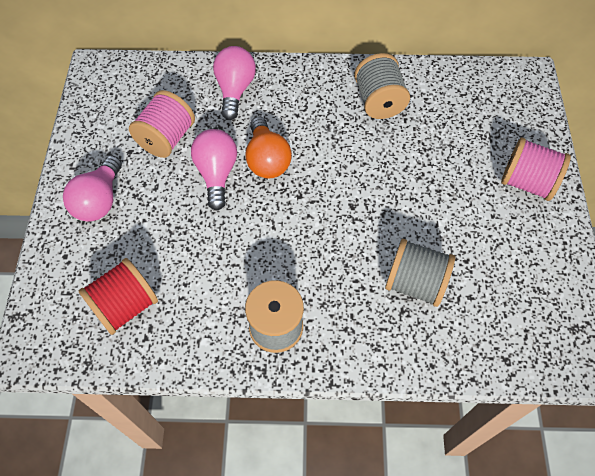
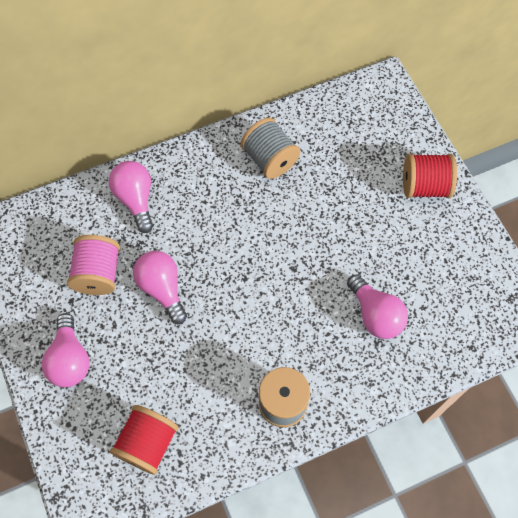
camera: 25 degrees left, 5 degrees up
(267, 160) = (199, 256): orange light bulb -> none
(415, 283) = (375, 315): grey spool -> pink light bulb
(527, 182) = (424, 186): pink spool -> red spool

